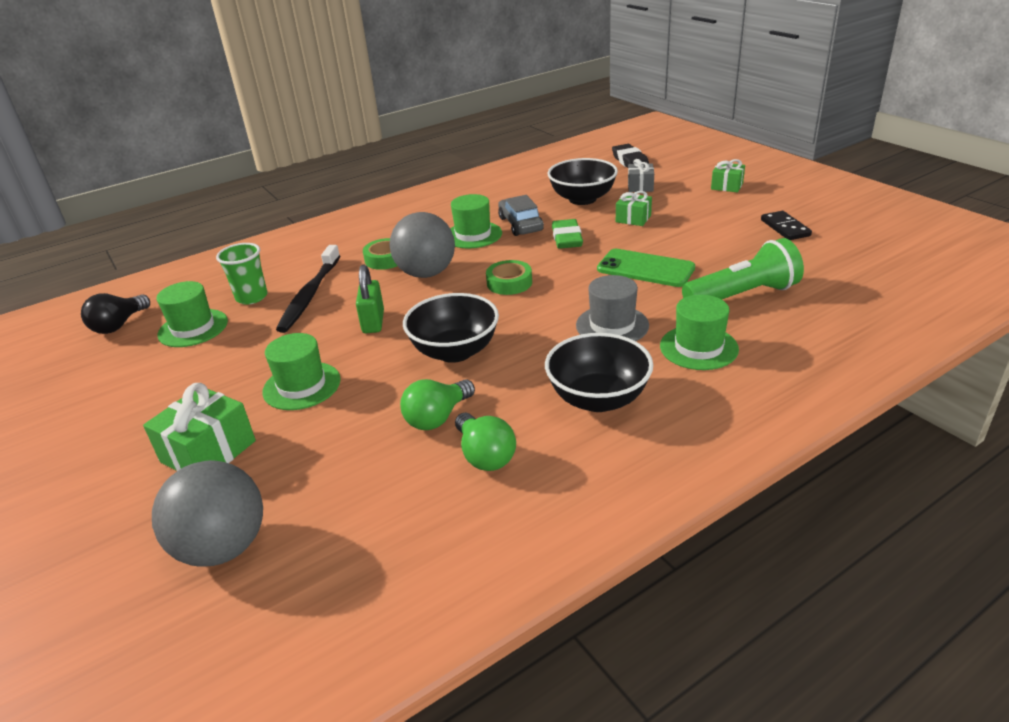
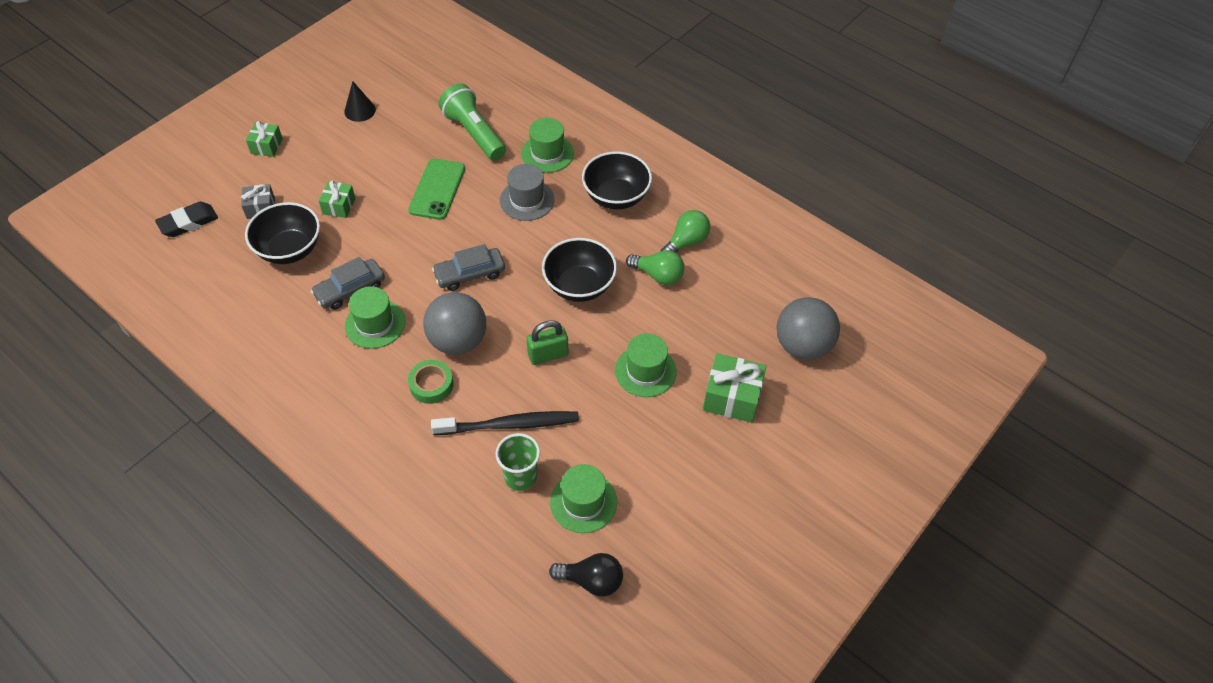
camera: 110 degrees left, 20 degrees up
(509, 283) = (470, 274): green tape -> grey car
(567, 239) = (382, 248): green eraser -> none
(785, 228) = (360, 110): black domino -> black cone

